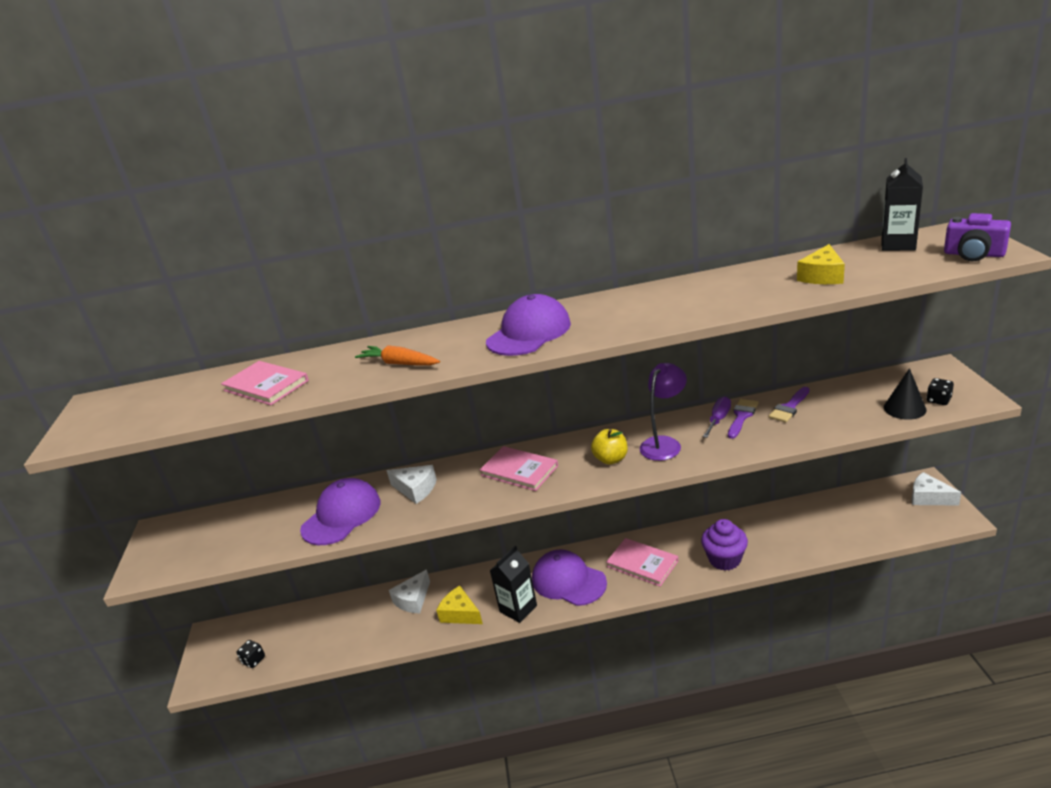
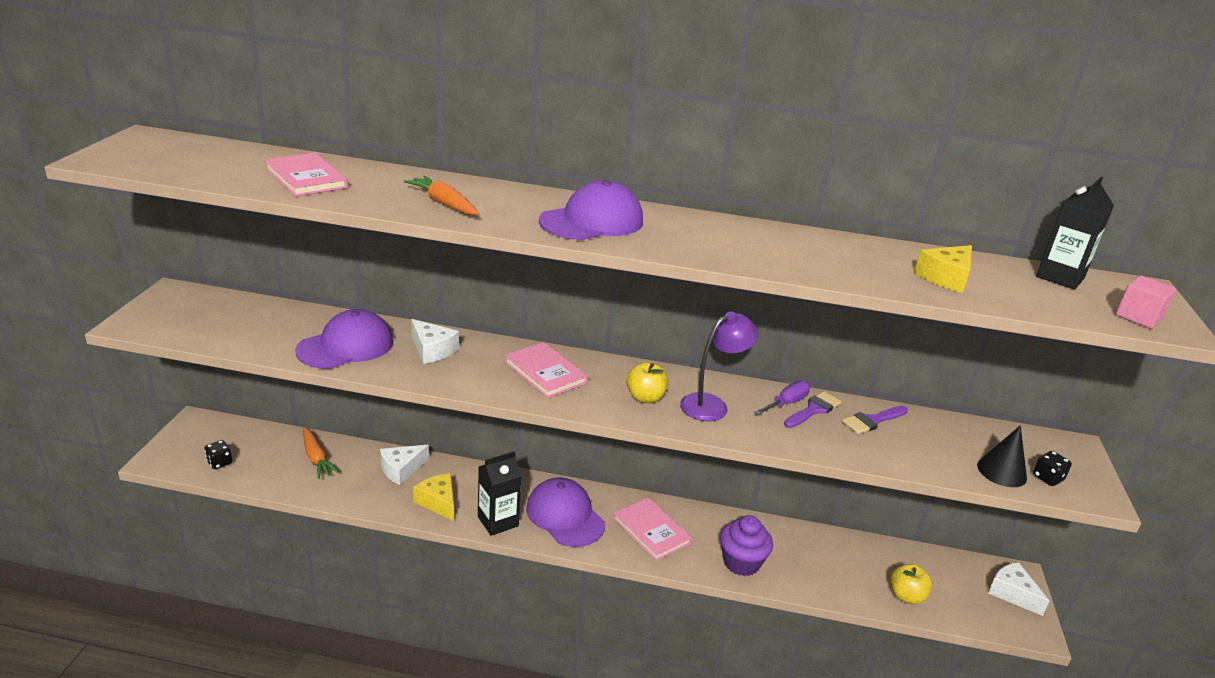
camera: 10 degrees right, 0 degrees up
(335, 621) = (316, 458): none -> orange carrot
(858, 533) = (906, 596): none -> yellow apple
(974, 254) = (1138, 317): purple camera -> pink cube

